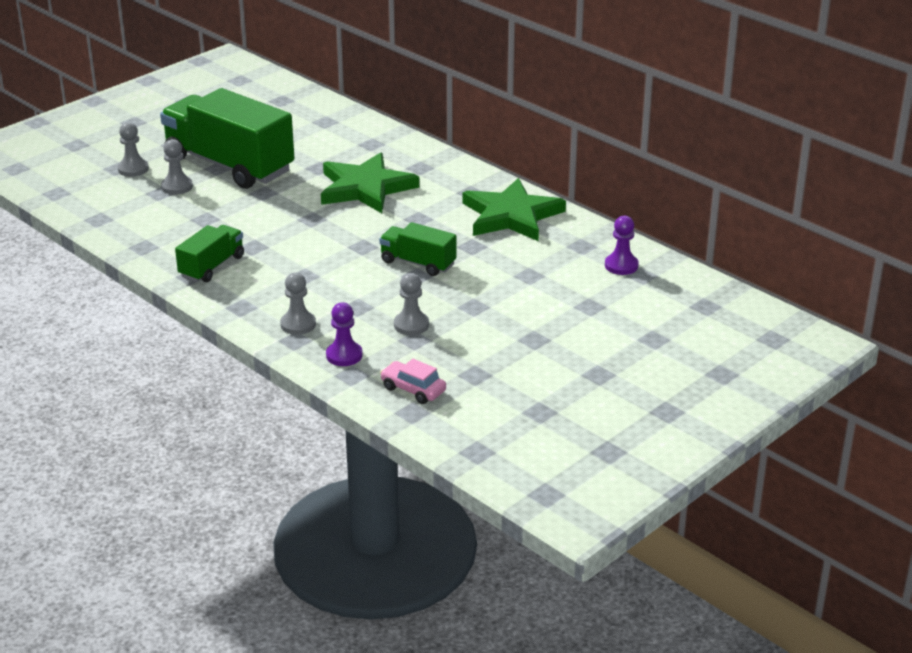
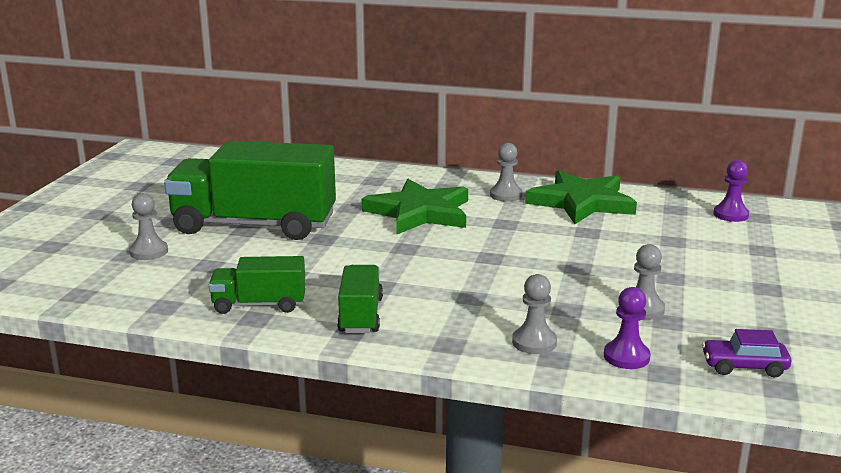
camera: 30 degrees left, 10 degrees down
(177, 187) = (221, 255): grey pawn -> grey pawn (506, 195)
(413, 389) = (744, 366): pink car -> purple car
(418, 263) = (562, 257): green truck -> green truck (259, 304)

